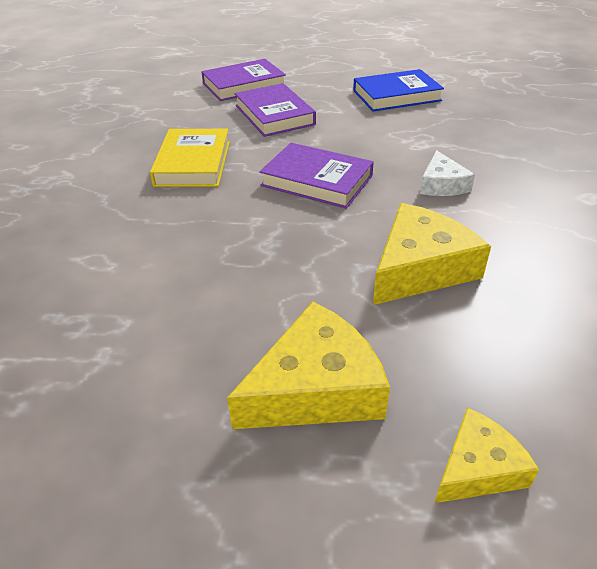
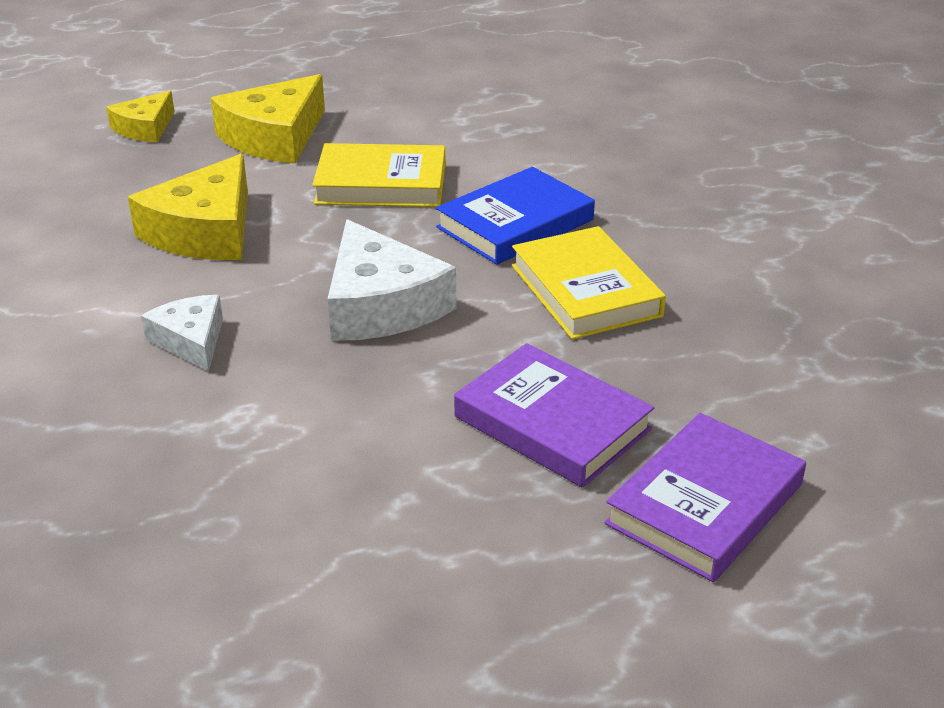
camera: 155 degrees right, 5 degrees down
(249, 281) = (381, 184): none -> yellow book
(317, 181) = (381, 305): purple book -> white cheese
(396, 96) = (326, 559): blue book -> blue book (515, 223)

